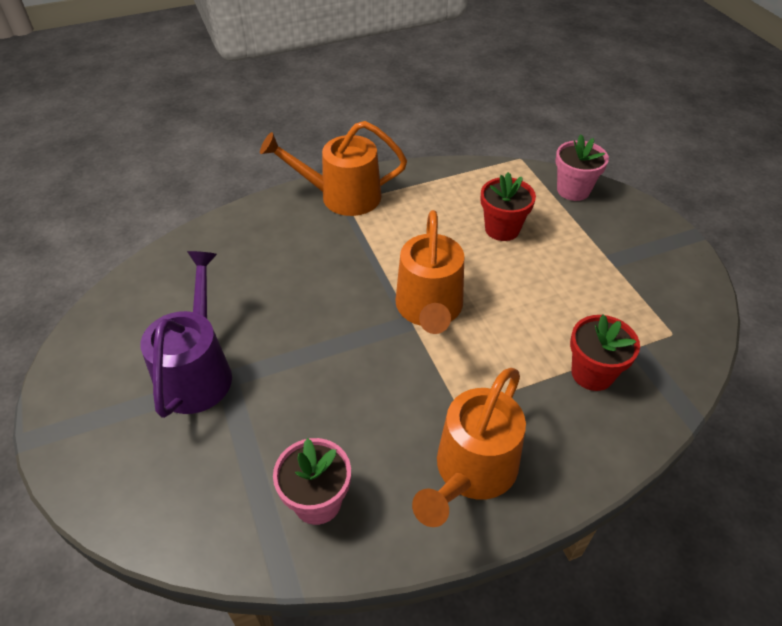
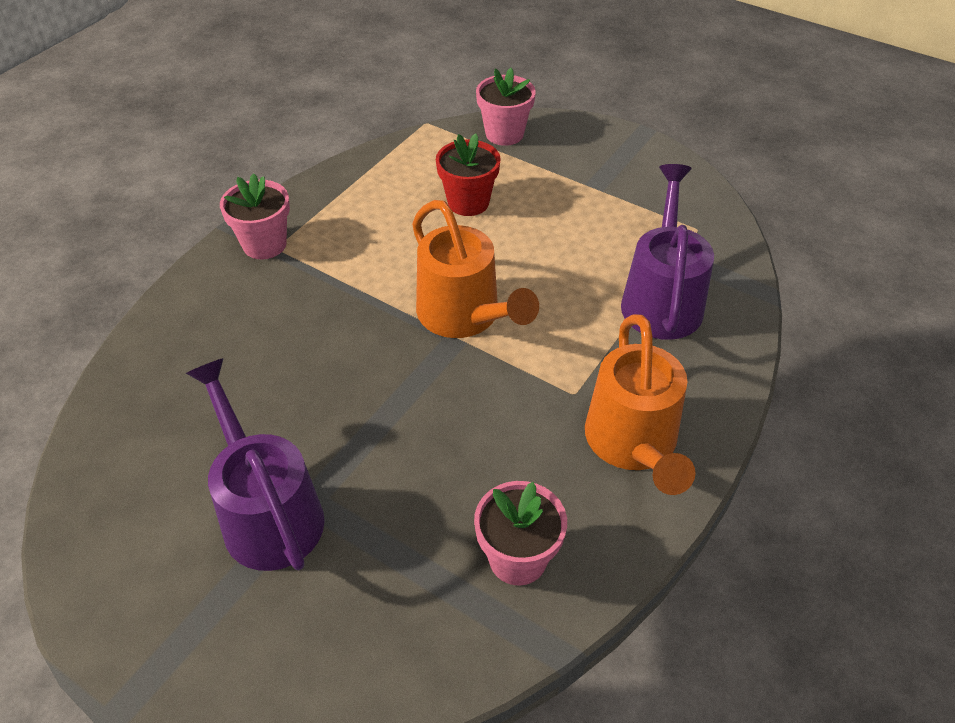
camera: 35 degrees left, 0 degrees up
(341, 197) = (264, 244): orange watering can -> pink flower pot
(592, 373) = (661, 298): red flower pot -> purple watering can

